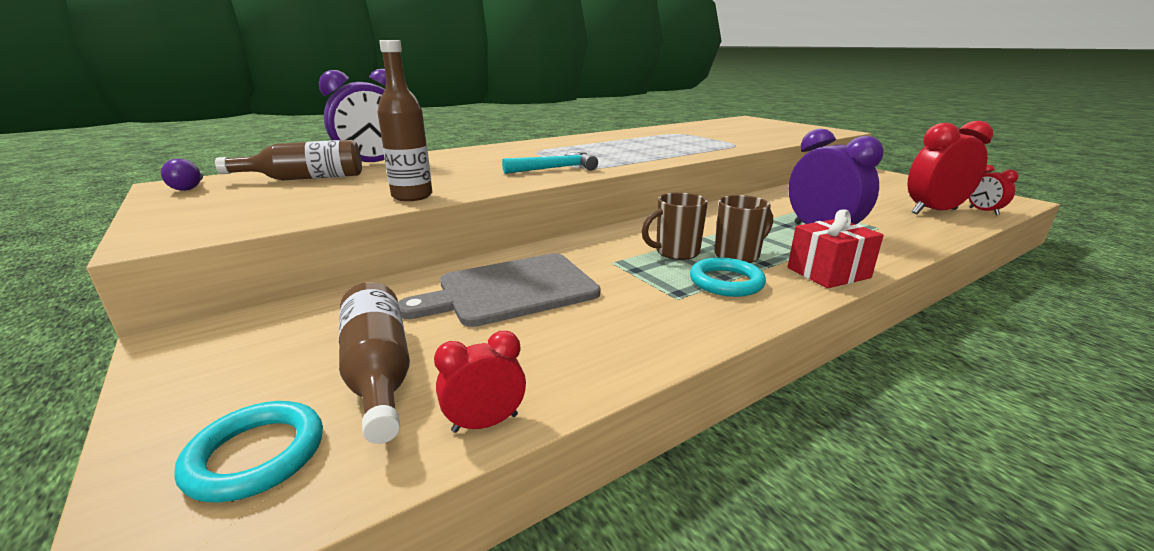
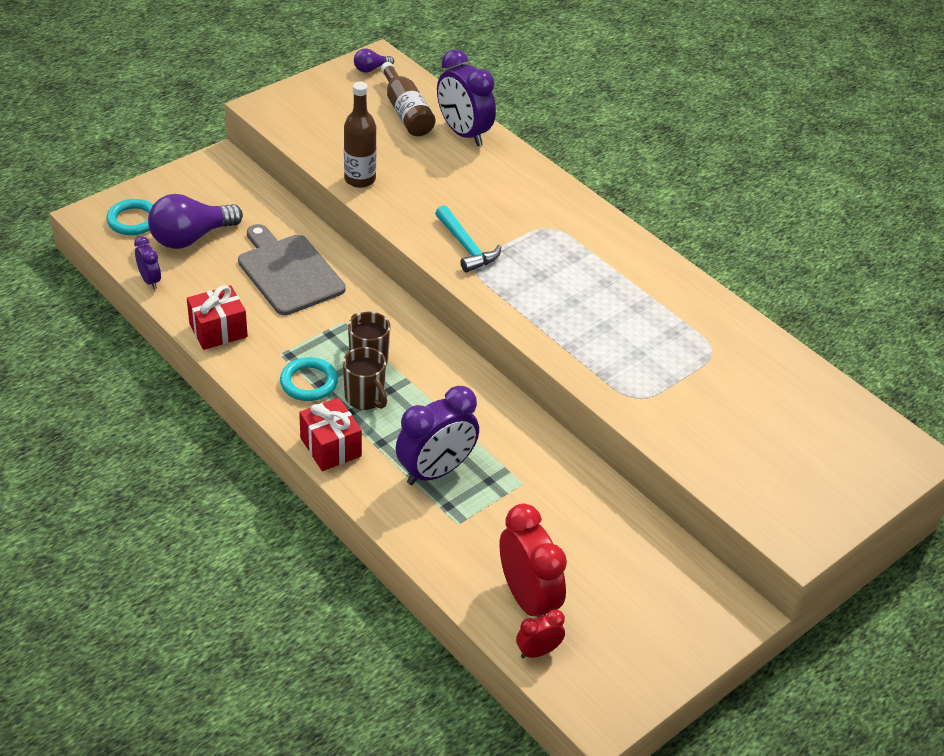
camera: 80 degrees right, 20 degrees up
(378, 372) = (191, 238): brown bottle -> purple light bulb
(485, 423) = (150, 280): red clock -> purple clock
(635, 344) = (218, 330): none -> red gift

